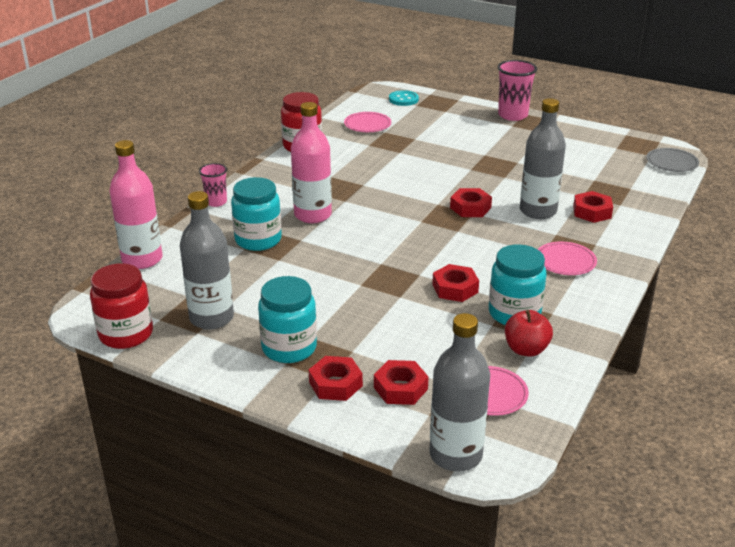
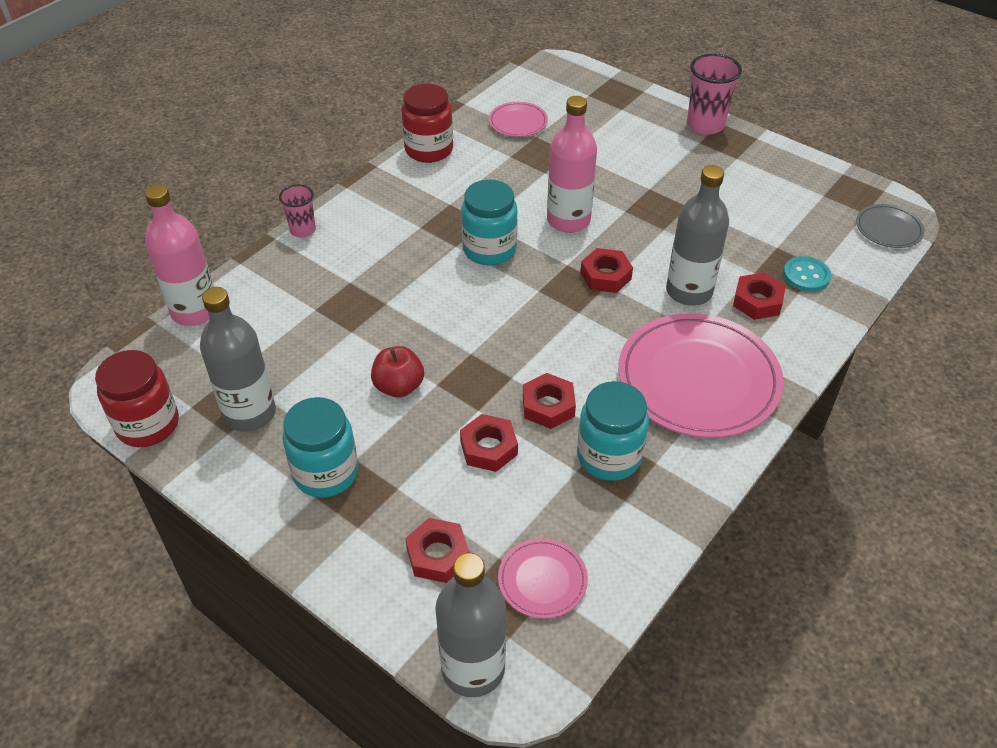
camera: 10 degrees right, 15 degrees up
(258, 240) = (335, 297): turquoise jar -> turquoise jar (489, 249)
(313, 215) = (410, 265): pink bottle -> pink bottle (568, 220)
(335, 384) = (364, 537): red nut -> red nut (488, 448)
(403, 99) = (575, 84): turquoise button -> turquoise button (806, 275)
(526, 349) = (606, 517): red apple -> red apple (399, 386)
(565, 261) = (698, 380): pink plate -> pink plate, size x2.13

